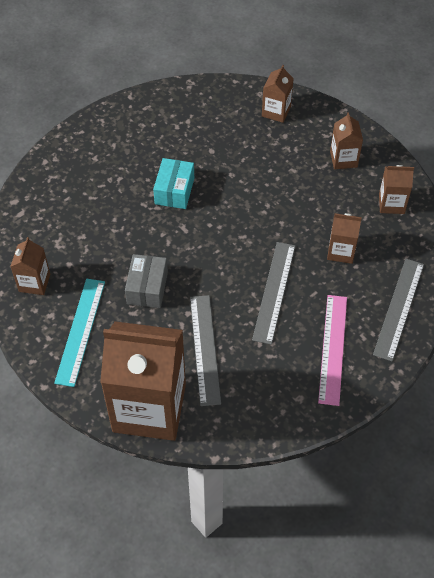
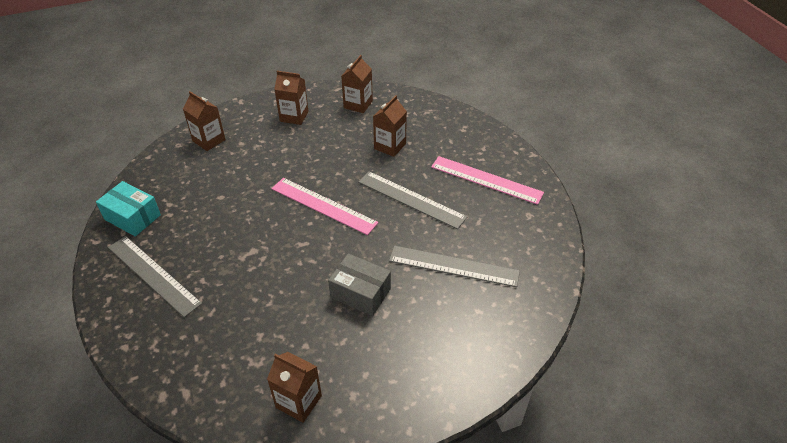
camera: 70 degrees left, 10 degrees down
(80, 331) = (388, 369): turquoise ruler -> none
(149, 408) = (506, 329): brown carton -> none
(174, 191) = (251, 238): turquoise box -> turquoise box (132, 217)
(235, 227) = (323, 205): none -> pink ruler
(399, 308) = (462, 131): grey ruler -> grey ruler (153, 274)

